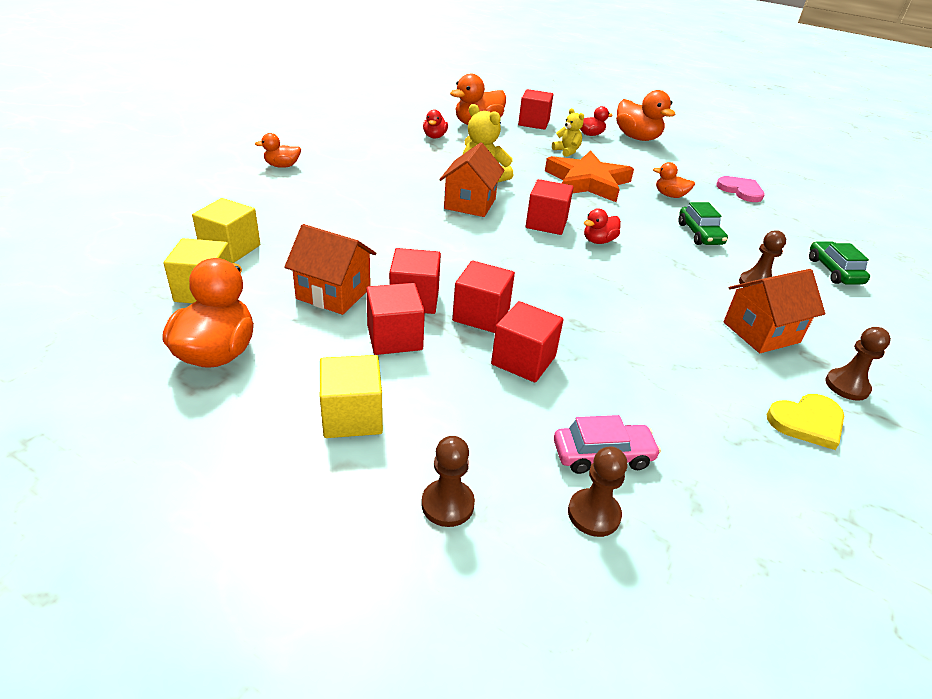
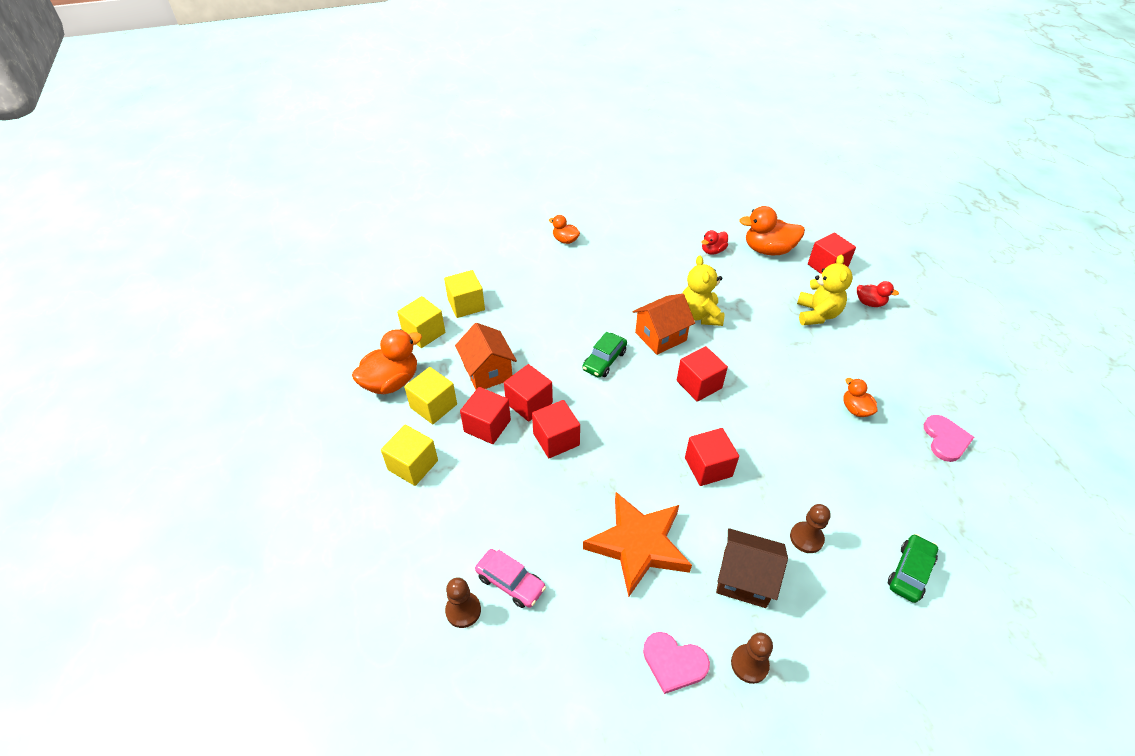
camera: 45 degrees right, 10 degrees up
(305, 350) = (433, 406): none -> yellow cube
(447, 504) = (402, 549): brown pawn -> none
(523, 360) = (542, 489): red cube -> red cube (708, 467)
(567, 151) = (817, 314): yellow teddy bear -> yellow teddy bear, size x1.63
(587, 182) = (791, 358): orange star -> orange star (638, 545)
(598, 241) = (721, 423): red duck -> none
(637, 138) = (918, 326): orange duck -> none
(699, 234) = (825, 463): green car -> green car (604, 360)
(761, 332) = (744, 579): orange house -> brown house
(807, 422) = (674, 663): yellow heart -> pink heart

